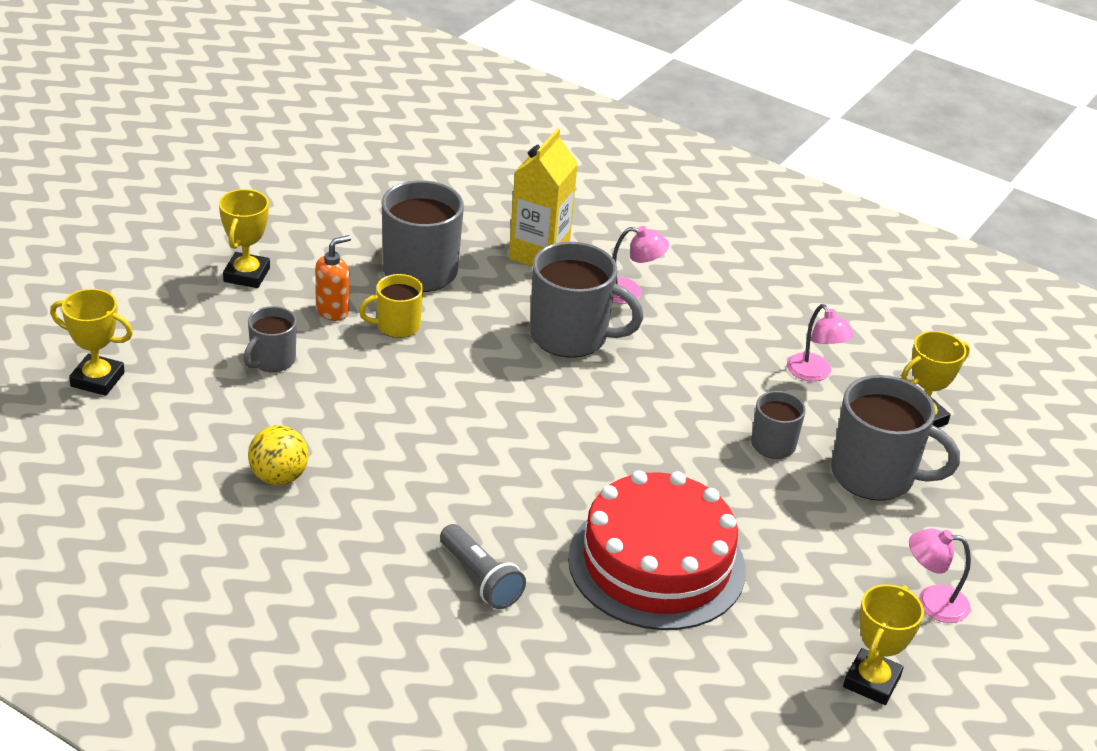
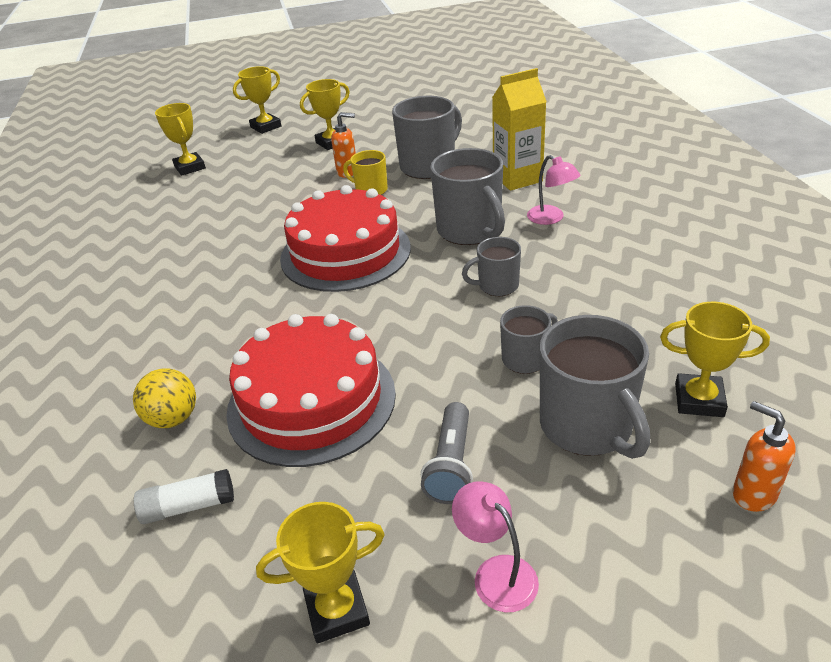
camera: 50 degrees right, 0 degrees up
(107, 279) = (266, 127): none -> yellow trophy
(272, 360) = (279, 185): grey mug -> grey mug (497, 286)
(279, 477) = (189, 243): yellow ball -> yellow ball (173, 419)
(480, 412) = (345, 253): none -> red cake
(480, 579) = (193, 350): grey flashlight -> grey flashlight (451, 465)
(681, 689) = (189, 506): none -> white glue stick
(814, 373) = (634, 323): pink lamp -> none
(1012, 469) = (753, 494): none -> orange soap dispenser

